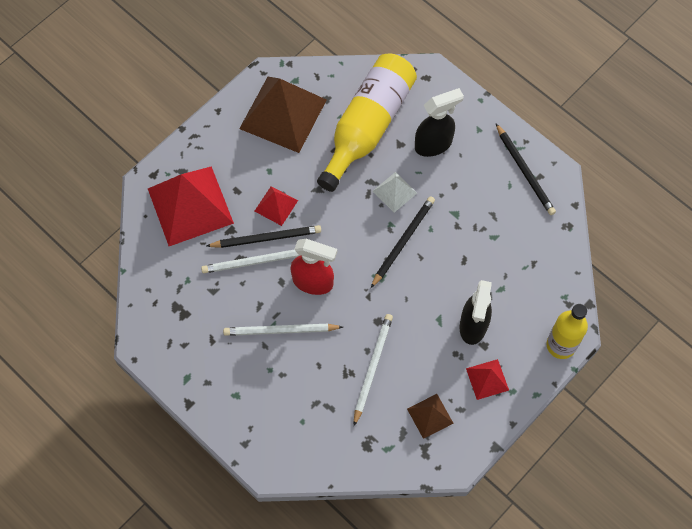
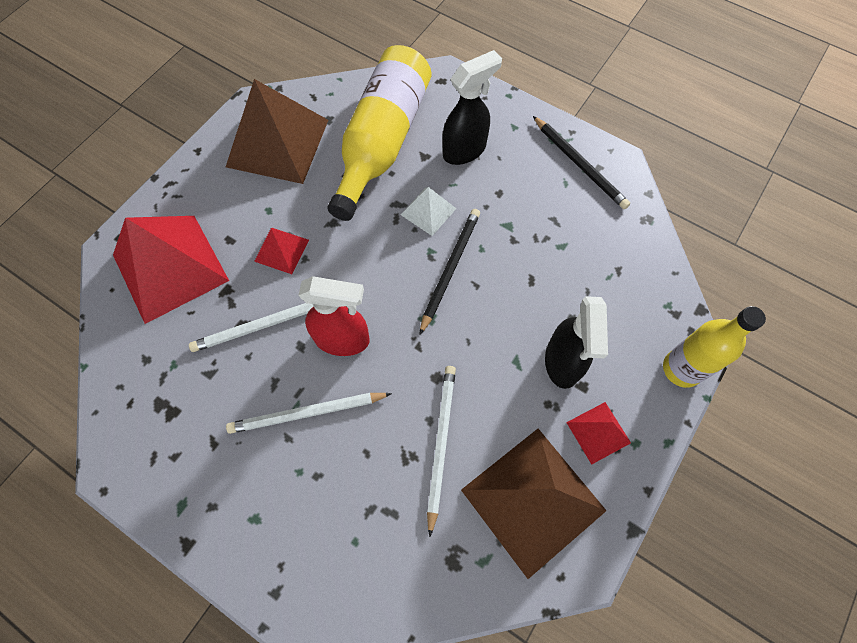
camera: 10 degrees left, 0 degrees up
(266, 238) = (274, 292): black pencil -> none
(430, 416) = (533, 499): brown pyramid -> brown pyramid, size x2.12

